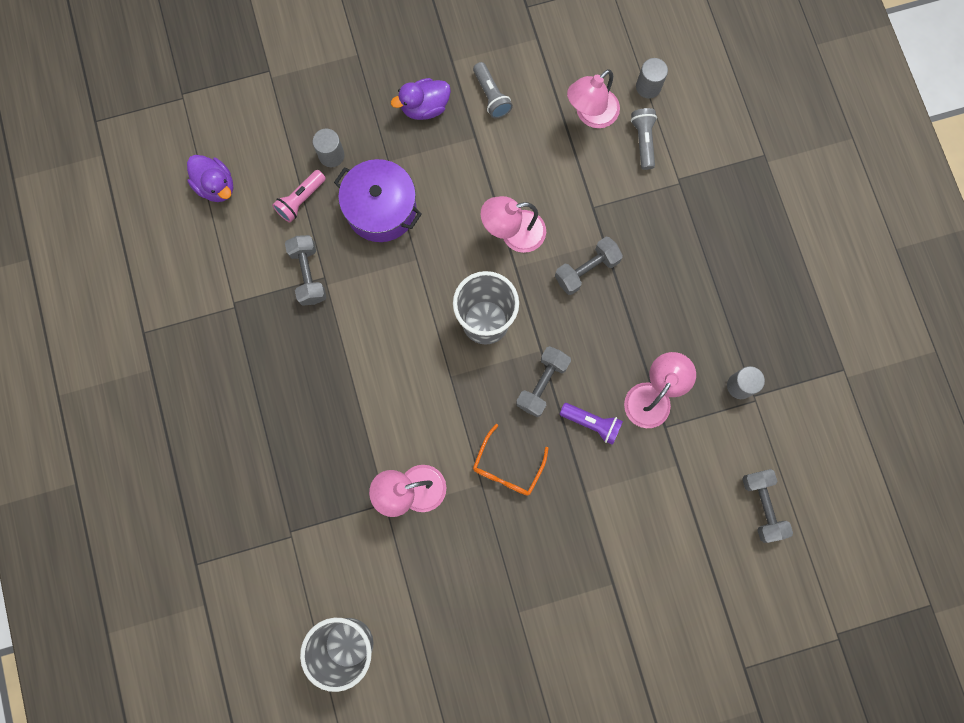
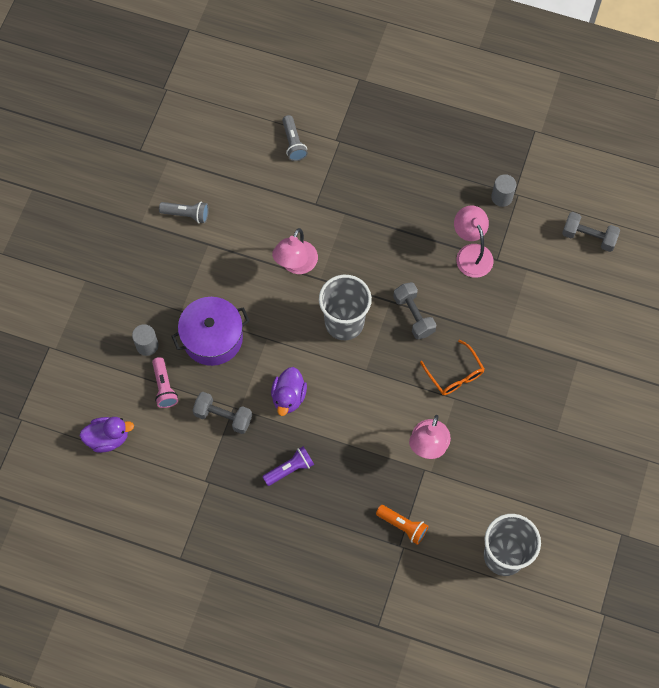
camera: 55 degrees left, 10 degrees down
(312, 521) = (402, 526): none -> orange flashlight
(425, 107) = (160, 262): purple duck -> purple duck (288, 397)
(586, 270) = (356, 236): grey dumbbell -> none
(590, 115) = (249, 162): pink lamp -> none
(592, 423) = (462, 302): purple flashlight -> purple flashlight (290, 469)
(643, 141) = (293, 143): grey flashlight -> grey flashlight turned 135 degrees counterclockwise
(648, 87) = (258, 115): grey cylinder -> none

